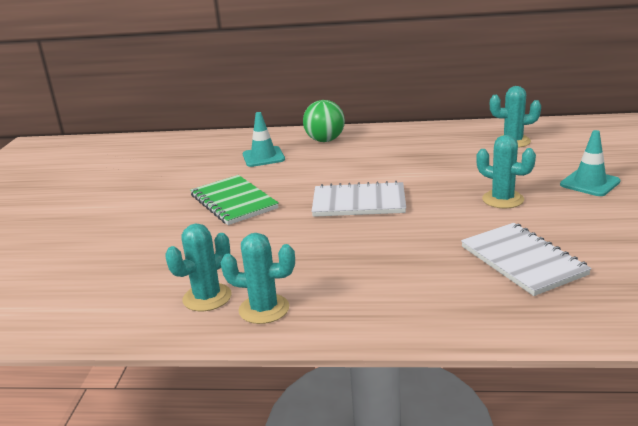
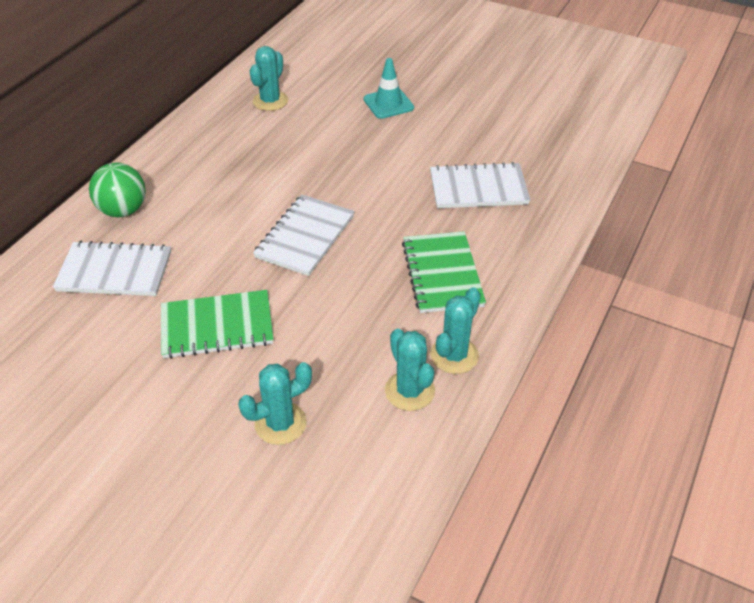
camera: 70 degrees left, 20 degrees up
(263, 157) = (115, 272): turquoise traffic cone -> white notebook
(370, 274) = (442, 274): none -> green notebook
(503, 199) = (376, 155): turquoise cactus -> turquoise cactus (280, 423)

